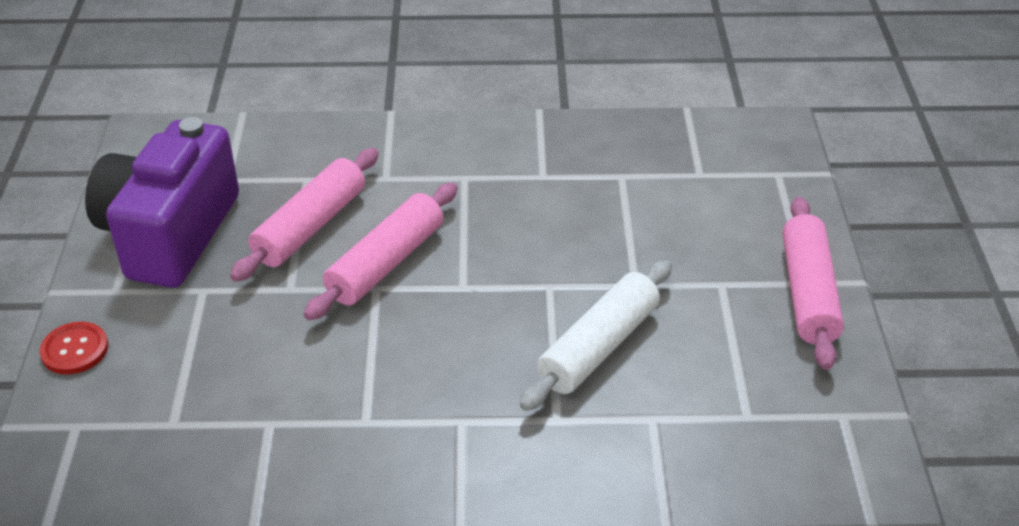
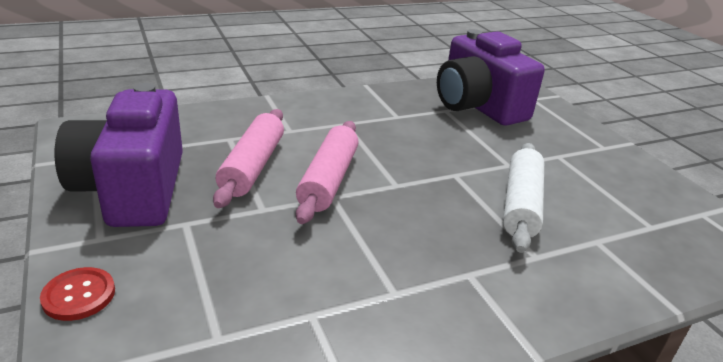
camera: 25 degrees left, 10 degrees down
(676, 175) = (478, 106): none -> purple camera
(808, 293) = (611, 153): pink rolling pin -> none

